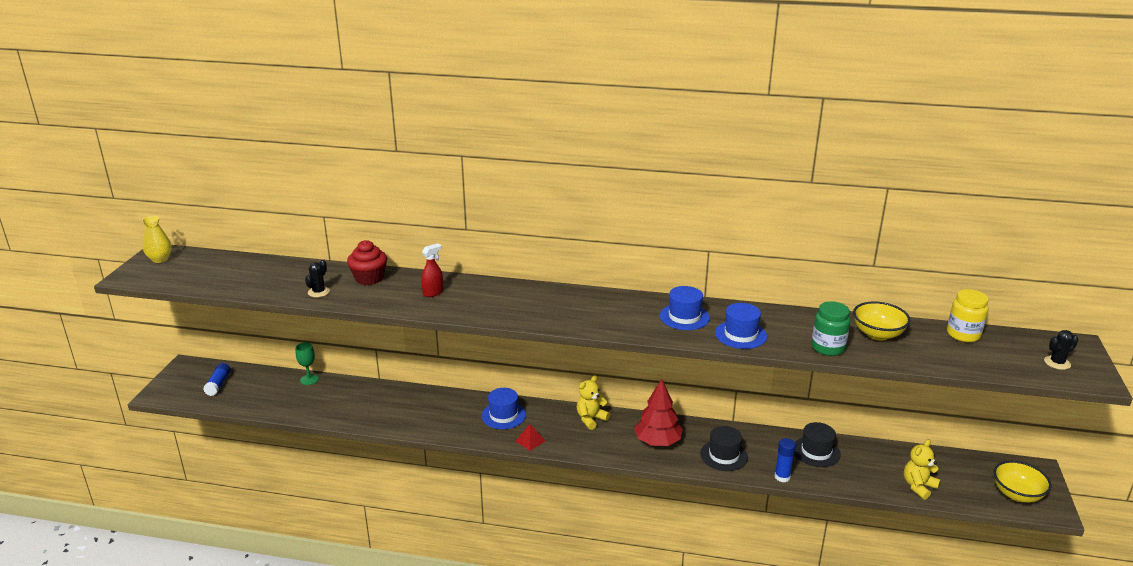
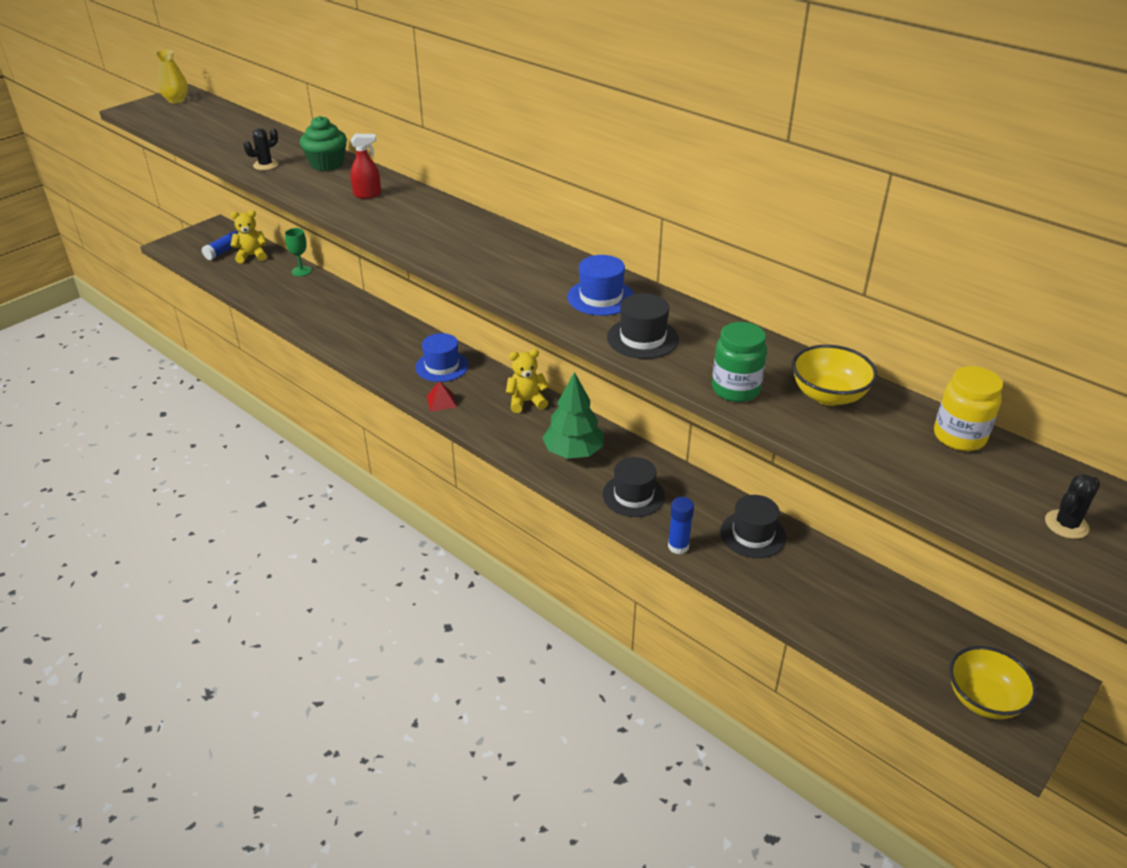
camera: 30 degrees right, 10 degrees up
(369, 278) = (327, 164): red cupcake -> green cupcake
(657, 442) = (573, 452): red tree -> green tree
(740, 335) = (642, 338): blue hat -> black hat
(918, 487) = (846, 630): yellow teddy bear -> yellow teddy bear (252, 256)
(1057, 363) = (1066, 524): black cactus -> black cactus turned 45 degrees counterclockwise

